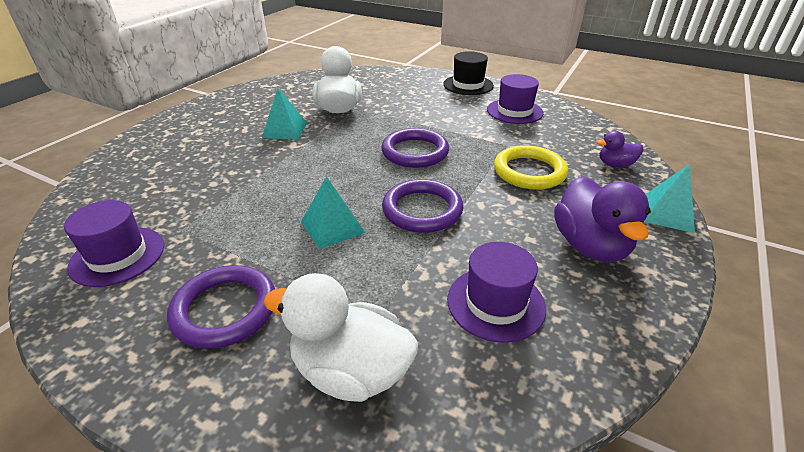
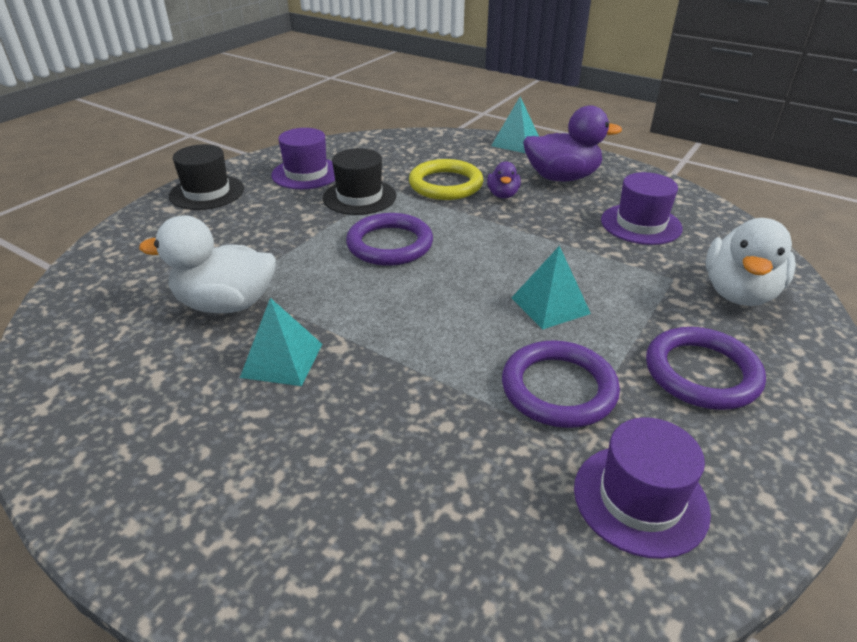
camera: 85 degrees left, 0 degrees up
(422, 210) = (515, 247): purple ring -> purple ring (558, 389)
(485, 135) = (359, 197): none -> black hat
(615, 164) = (438, 146): purple duck -> purple duck (503, 195)

